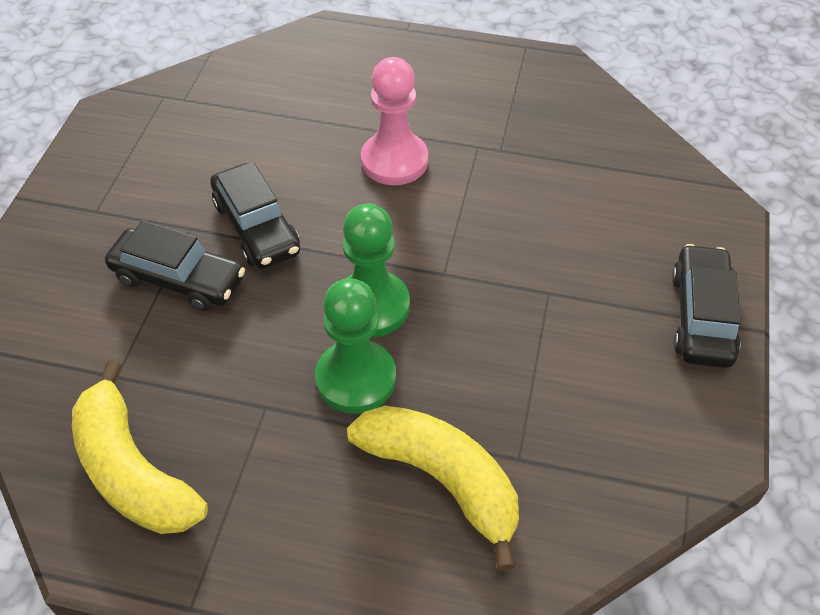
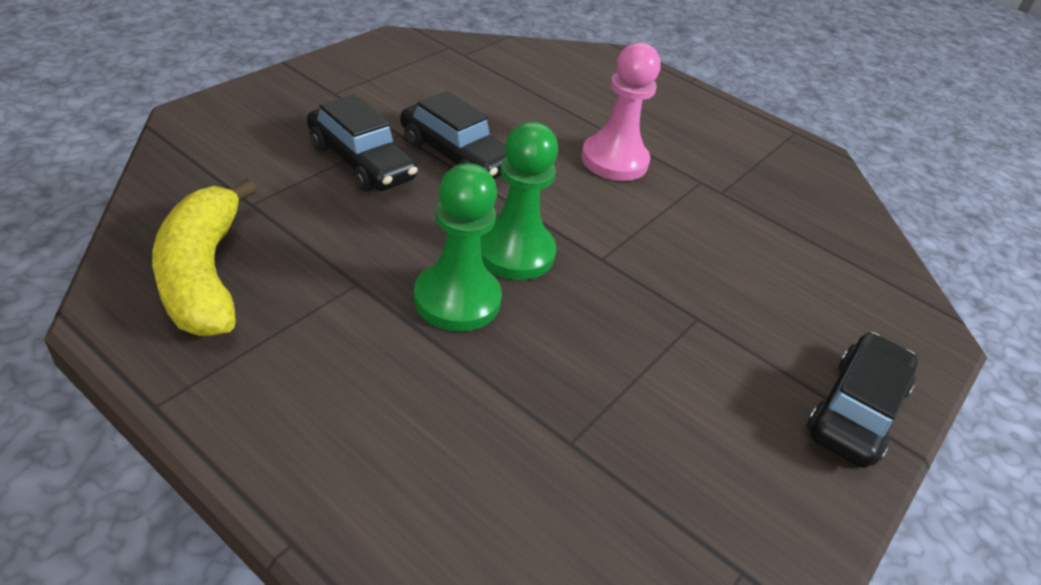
camera: 20 degrees right, 10 degrees down
(256, 227) = (456, 155): black car -> black car turned 45 degrees counterclockwise
(442, 479) = (478, 421): yellow banana -> none

